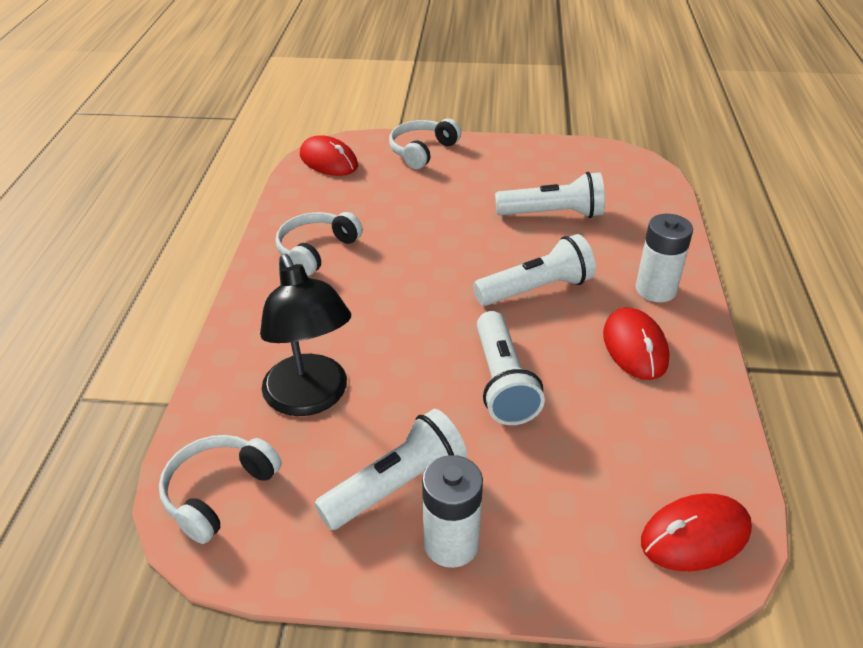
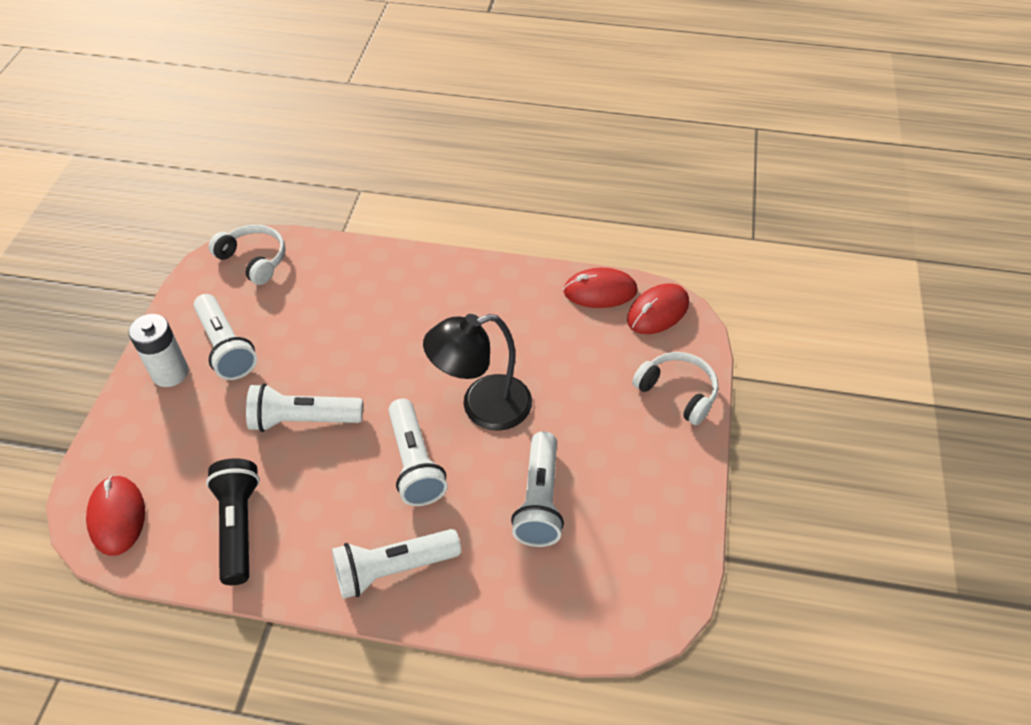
camera: 95 degrees right, 10 degrees up
(311, 398) = (321, 302): black lamp -> black lamp (482, 407)
(316, 250) = (501, 303): white headphones -> none
(635, 347) = (317, 528): red mouse -> red mouse (600, 291)
(656, 289) = (393, 569): white battery -> white flashlight
(658, 410) = (238, 526): none -> black flashlight

